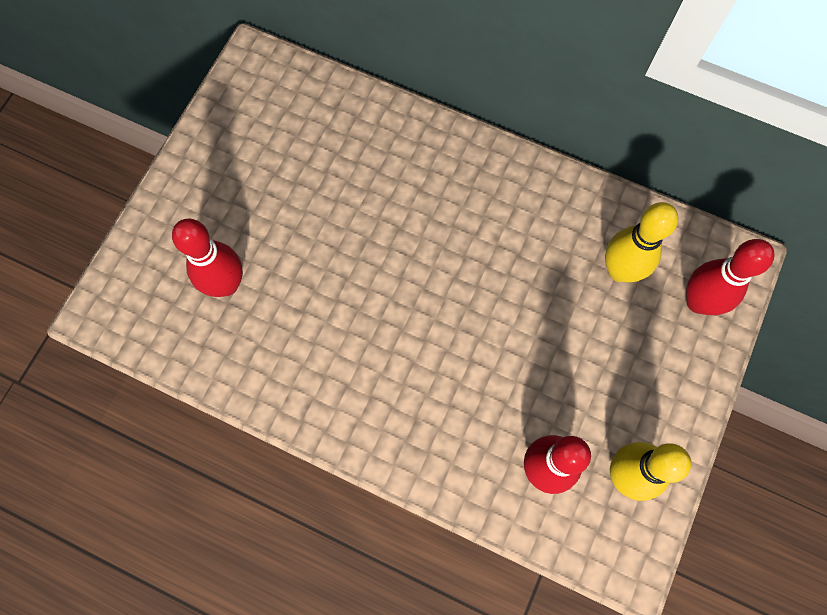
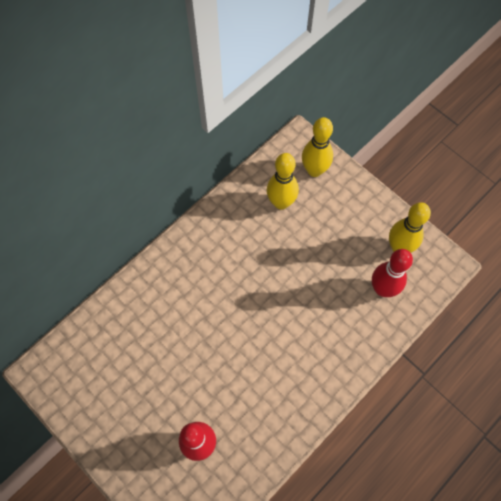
camera: 70 degrees left, 5 degrees down
(698, 302) = (314, 170): red bowling pin -> yellow bowling pin

